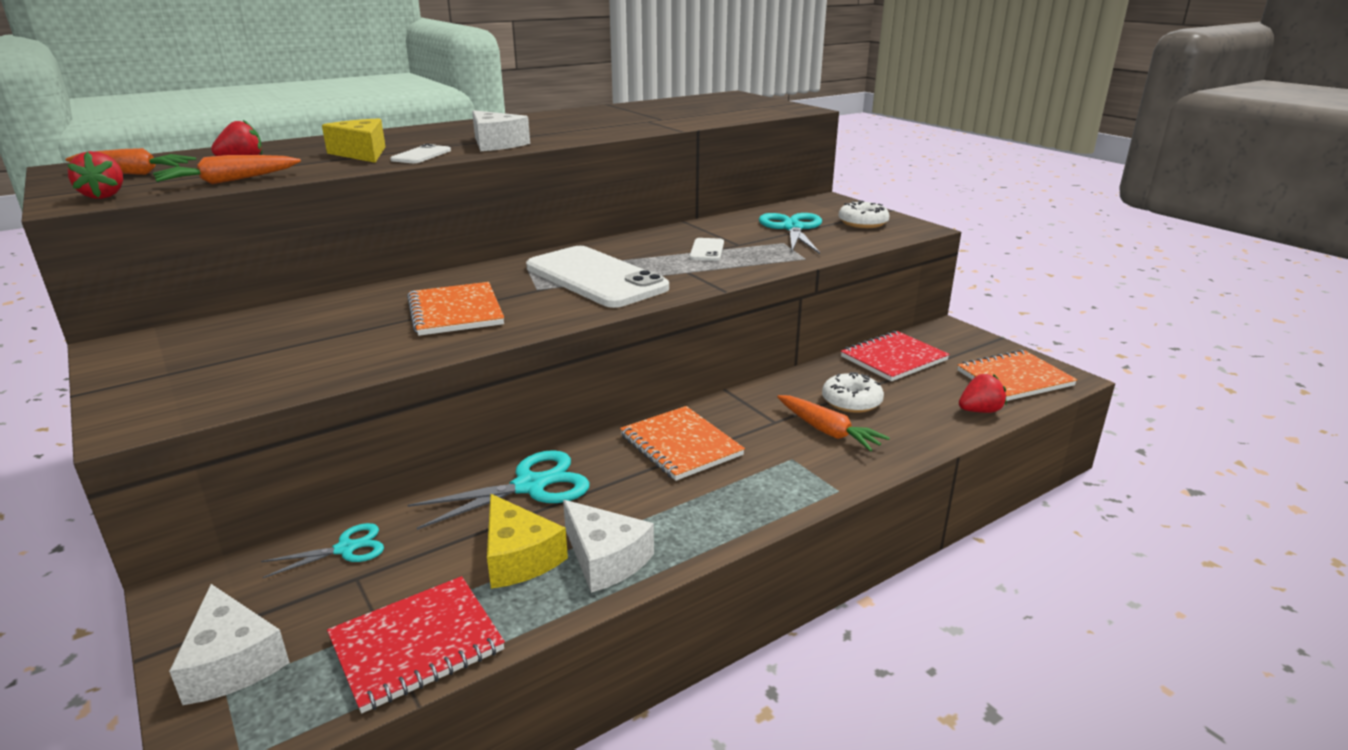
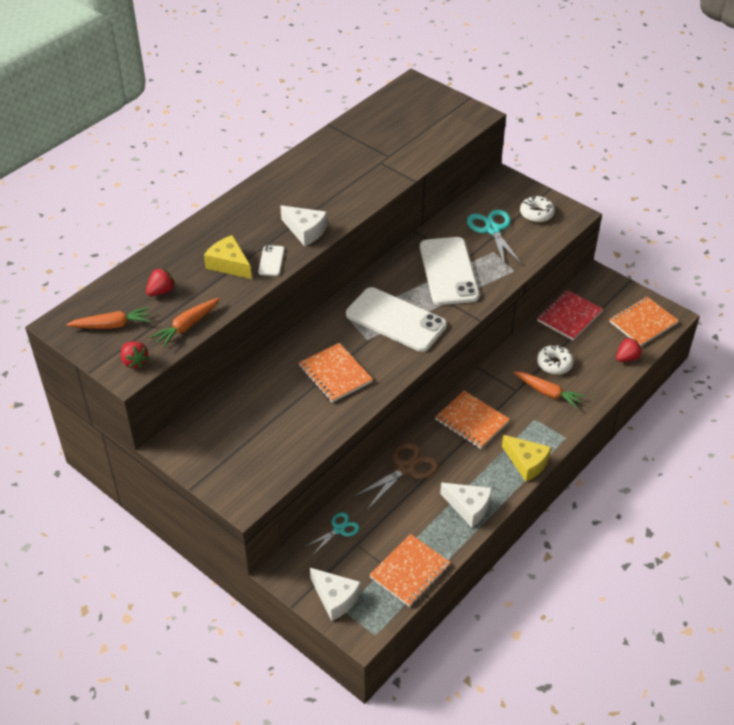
camera: 15 degrees left, 20 degrees up
(417, 645) = (410, 571): red notebook -> orange notebook
(518, 557) = (427, 515): yellow cheese -> yellow cheese (526, 462)
(530, 486) = (406, 468): turquoise scissors -> brown scissors
(707, 250) = (448, 271): white phone -> white phone, size x2.35

